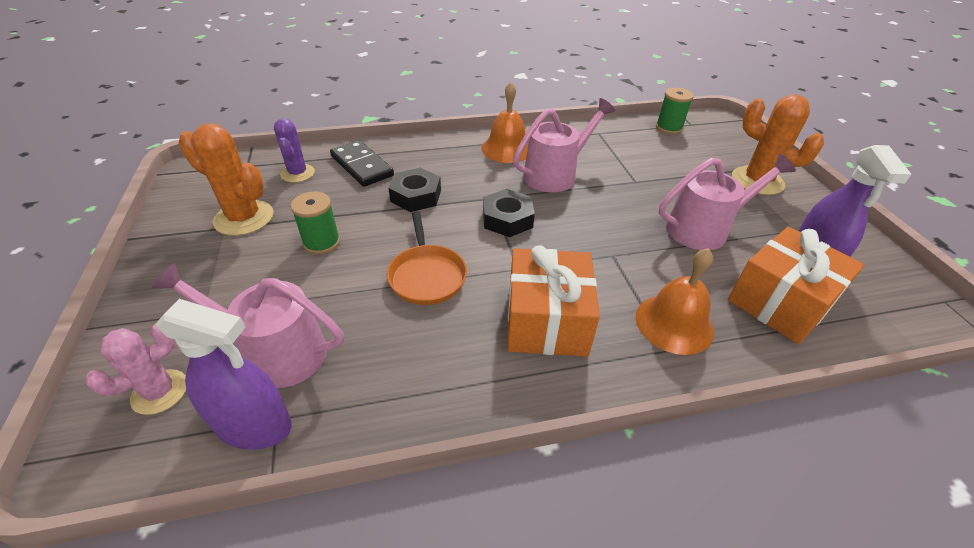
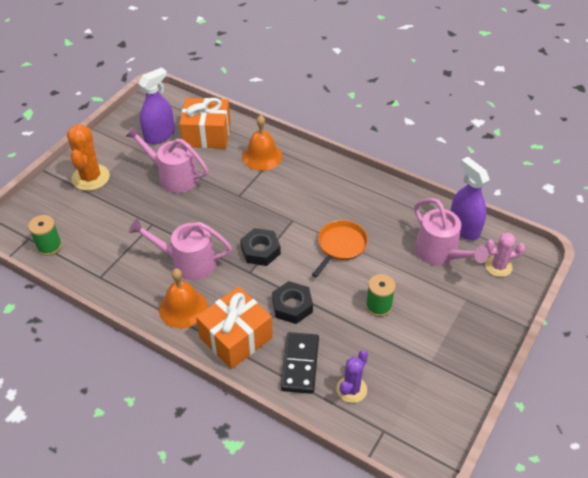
camera: 135 degrees left, 5 degrees up
(244, 218) = (414, 362): orange cactus -> none
(546, 320) = (311, 190): orange gift -> orange gift (236, 338)

